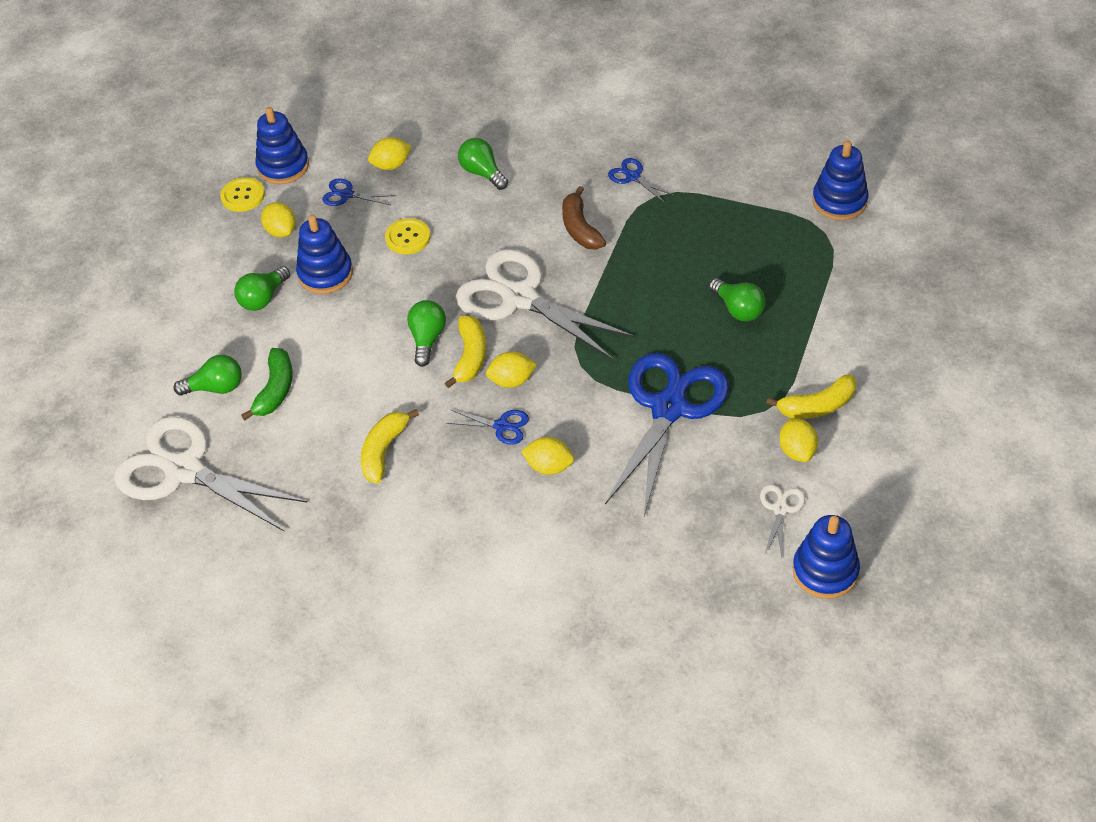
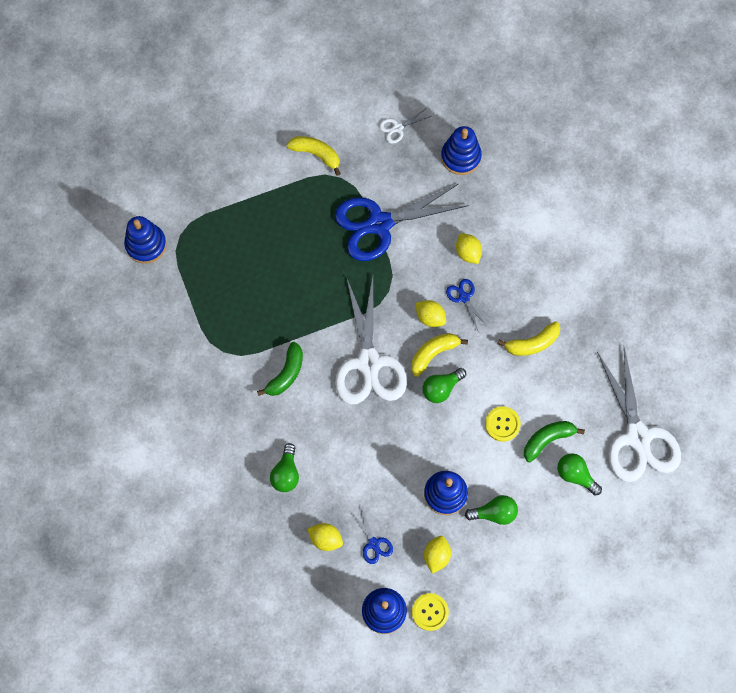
camera: 135 degrees left, 20 degrees up
(408, 237) = (377, 470): yellow button -> yellow button (502, 424)
(580, 228) = (286, 374): brown banana -> green banana
(632, 176) = (217, 378): blue scissors -> none
(738, 309) = (279, 239): green light bulb -> none
(797, 450) = (354, 144): yellow lemon -> none
(825, 571) = (416, 85): blue stacking toy -> blue stacking toy (460, 157)

